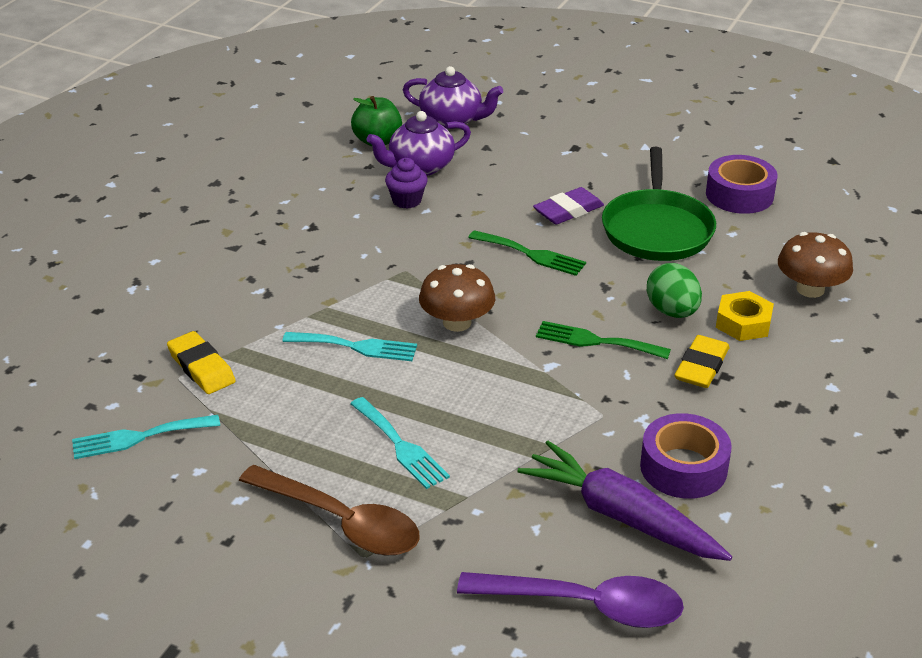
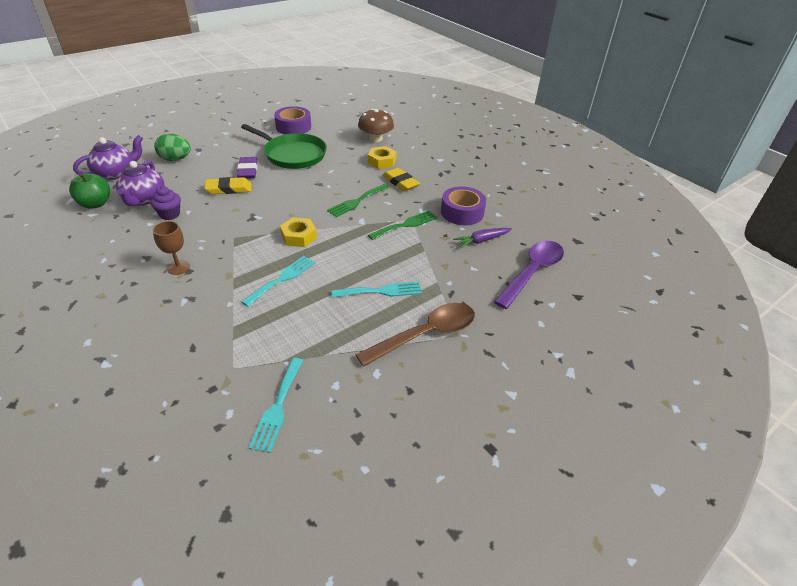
camera: 65 degrees left, 5 degrees up
(201, 367) = (234, 352): yellow eraser -> yellow eraser (229, 189)
(313, 257) = (178, 267): none -> brown goblet
(457, 322) = (299, 236): brown mushroom -> yellow nut
(531, 254) = (269, 194): green fork -> green fork (406, 225)
(621, 516) = (482, 240): purple carrot -> purple carrot, size x0.54
(672, 311) = (356, 174): green egg -> green egg (175, 159)

